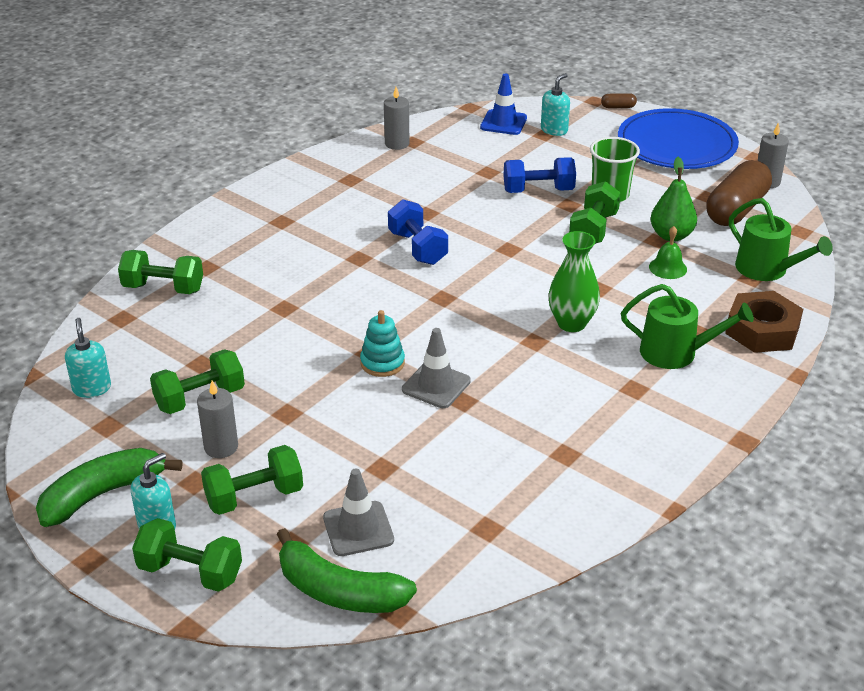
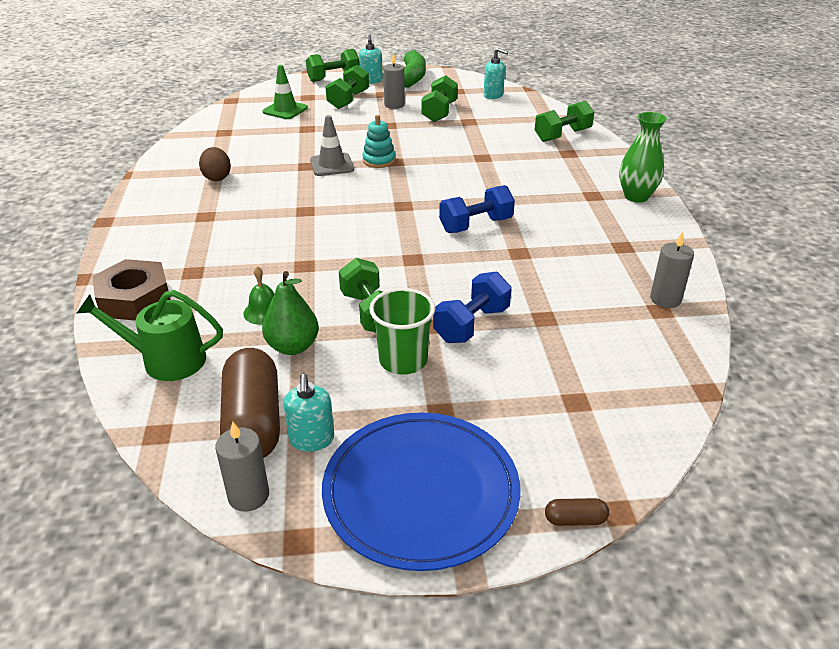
camera: 135 degrees right, 0 degrees up
(339, 591) = (264, 95): green banana -> none
(358, 529) = (285, 110): grey traffic cone -> green traffic cone
(417, 248) = (476, 225): blue dumbbell -> blue dumbbell turned 45 degrees counterclockwise
(503, 123) = (638, 390): blue traffic cone -> none
(554, 130) = (577, 416): turquoise soap dispenser -> turquoise soap dispenser (311, 440)
(571, 323) = (293, 232): green vase -> green vase (636, 196)
(574, 440) = (217, 177): none -> brown egg
(618, 107) = (575, 519): brown capsule -> brown capsule turned 45 degrees clockwise
(675, 353) = (195, 249): green watering can -> none

